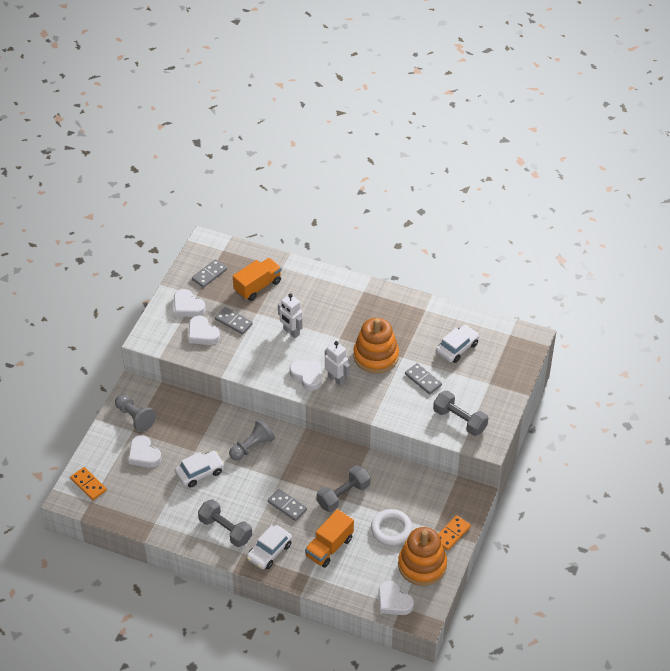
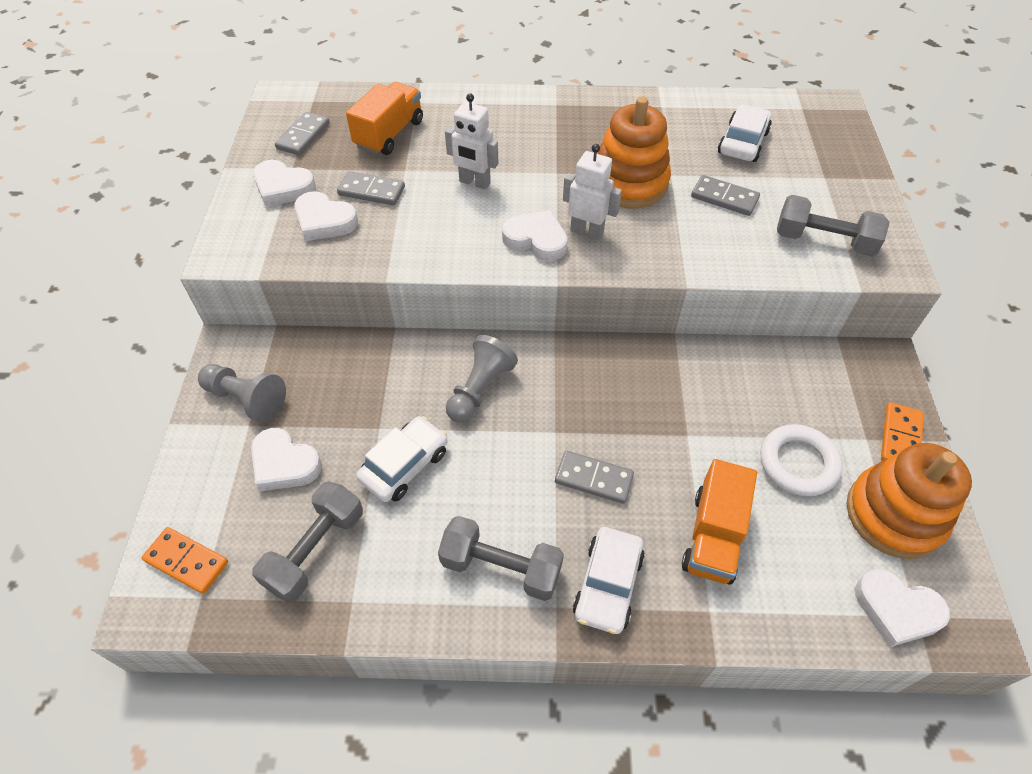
camera: 20 degrees left, 5 degrees up
(343, 495) = (680, 427): grey dumbbell -> grey dumbbell (315, 550)

